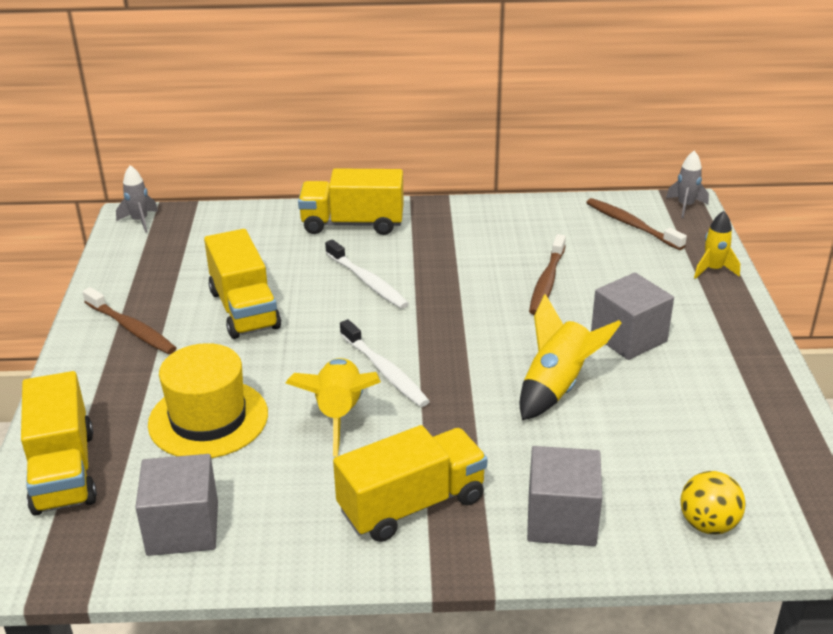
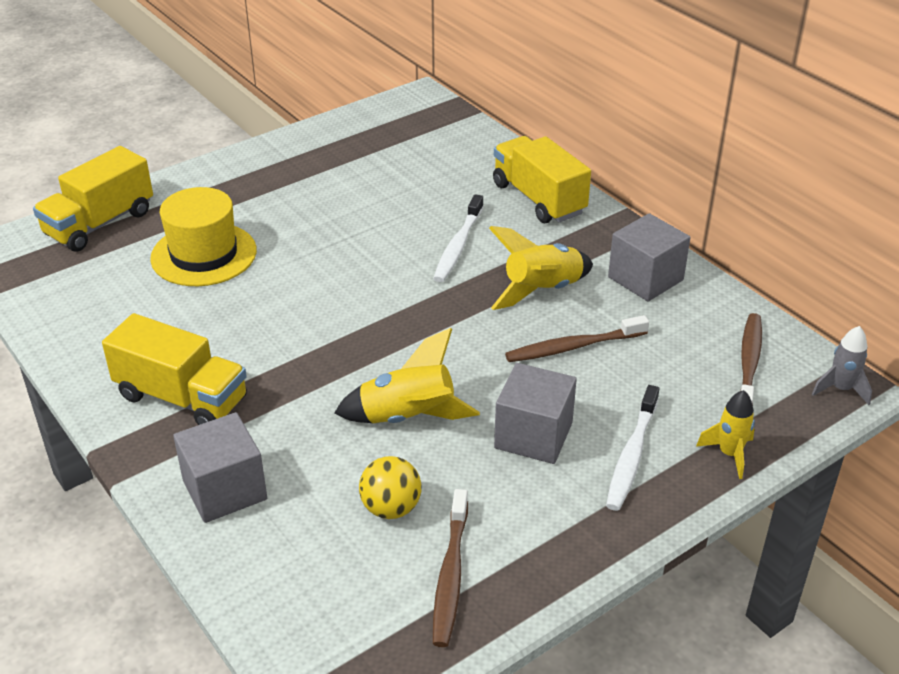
camera: 55 degrees right, 5 degrees up
(131, 328) = (278, 169): brown toothbrush -> brown toothbrush (450, 575)
(140, 221) = (420, 102): grey rocket -> none
(183, 528) = (79, 301): grey cube -> grey cube (645, 278)
(244, 309) = (353, 205): yellow truck -> none
(339, 414) = (262, 313): yellow rocket -> yellow rocket (542, 291)
(385, 371) = (339, 311): white toothbrush -> white toothbrush (632, 455)
(708, 524) = (286, 588): yellow ball -> yellow ball (391, 508)

